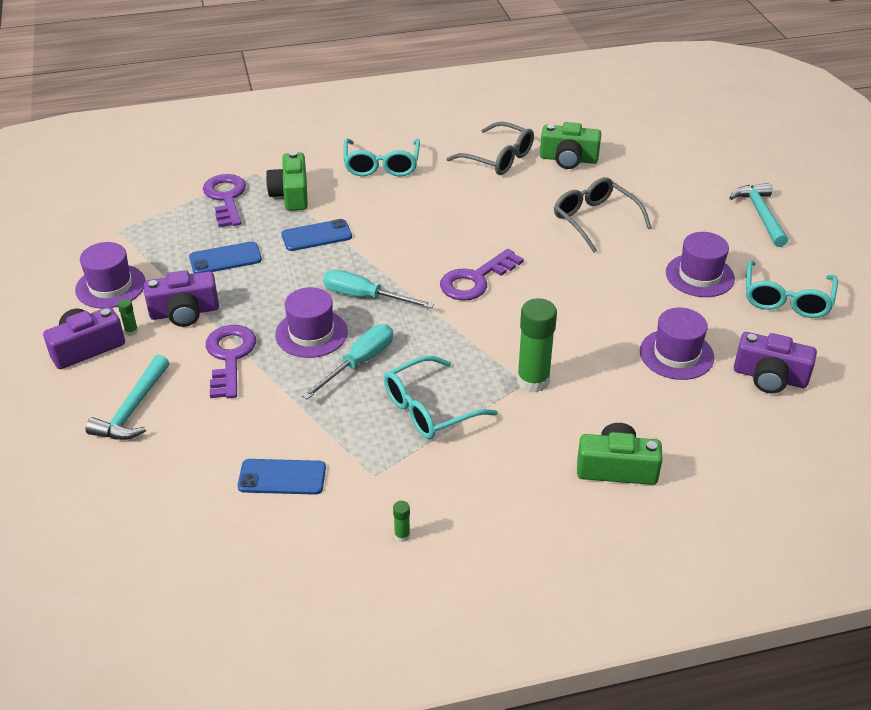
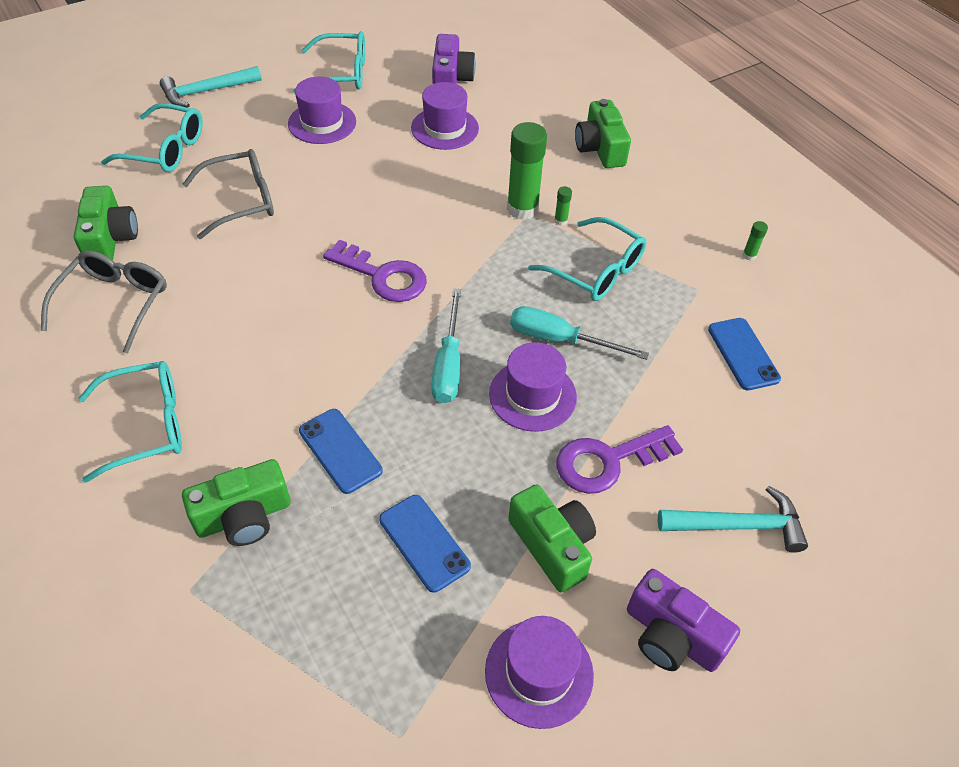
camera: 110 degrees left, 10 degrees up
(131, 331) = (616, 594): green glue stick -> green glue stick (560, 221)
(184, 312) = (552, 545): purple camera -> green camera
(226, 198) = (271, 605): purple key -> none
(594, 220) = (241, 201): grey glasses -> grey glasses turned 150 degrees counterclockwise
(674, 188) = (166, 150): none -> turquoise glasses

